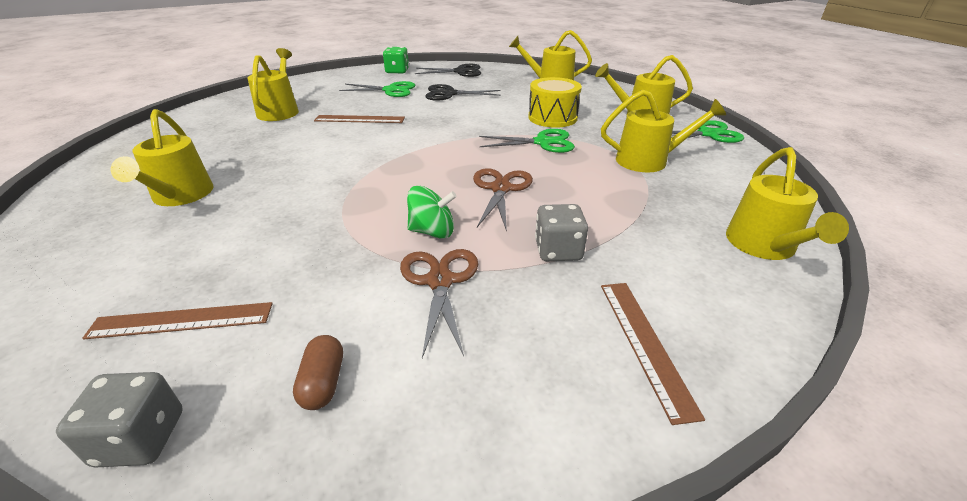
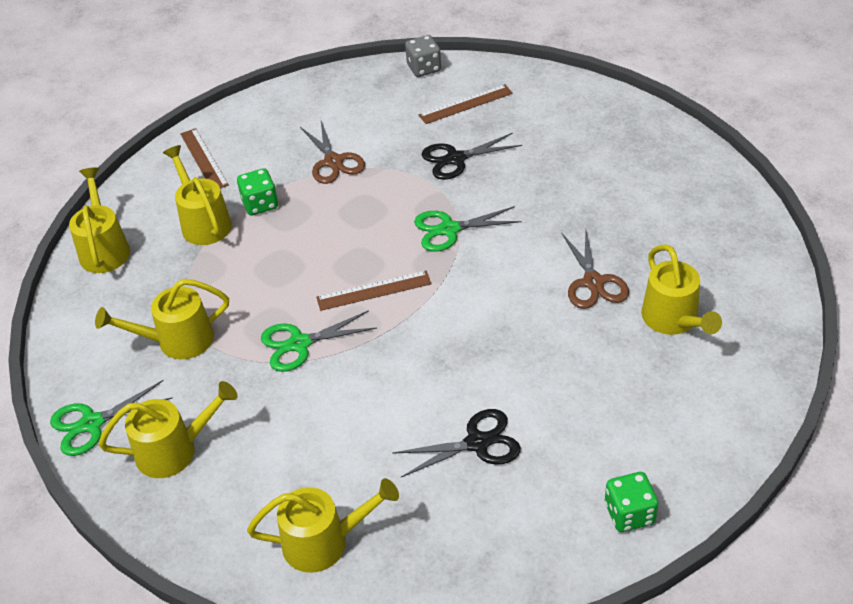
camera: 165 degrees right, 10 degrees up
(180, 196) = (592, 171): yellow watering can -> yellow watering can (203, 222)
(323, 382) = (364, 102): brown capsule -> none
(359, 119) = (550, 331): brown ruler -> brown ruler (374, 291)
(390, 90) = (577, 428): green scissors -> green scissors (449, 229)
(432, 231) = (359, 195): green spinning top -> none
(460, 72) = (510, 550): black scissors -> black scissors (455, 159)
(501, 189) = (322, 255): brown scissors -> brown scissors (593, 282)
(552, 118) = (298, 410): yellow drum -> none
(558, 250) = (260, 204): grey dice -> green dice

